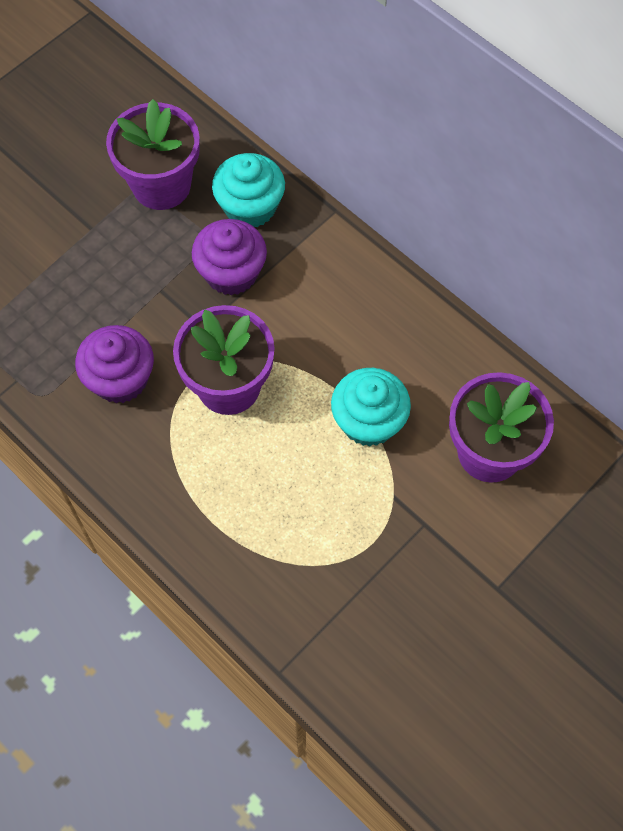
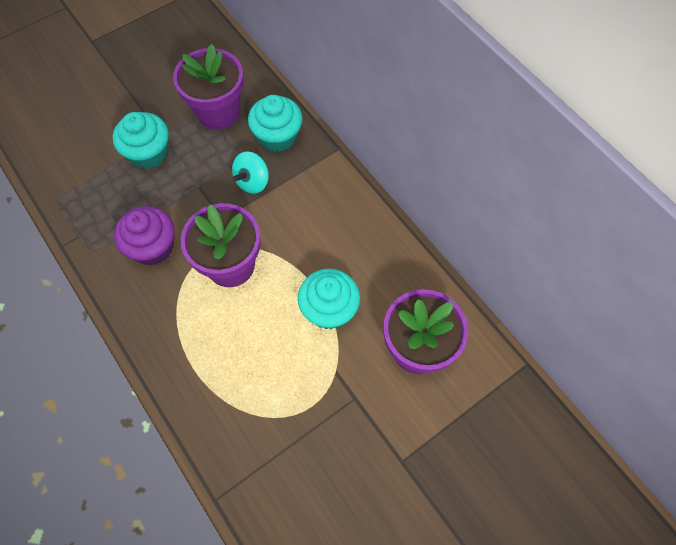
camera: 10 degrees right, 0 degrees up
(81, 255) = (149, 153): none -> turquoise cupcake
(231, 273) = (252, 182): purple cupcake -> turquoise spinning top

